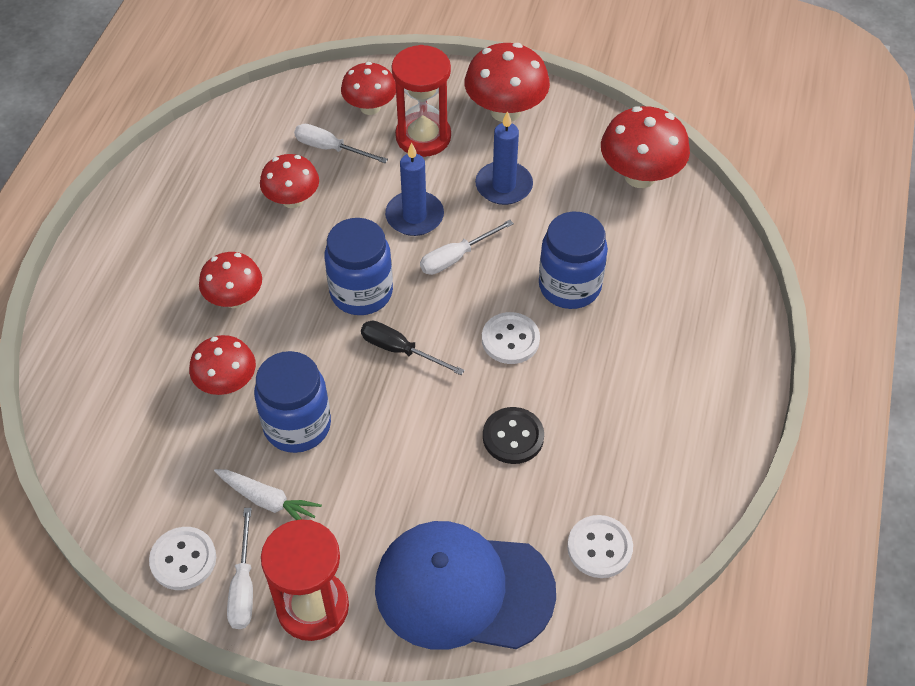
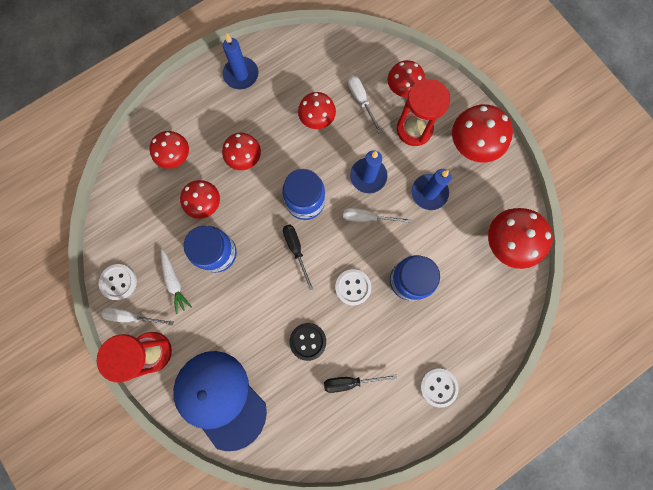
camera: 40 degrees right, 25 degrees up
(134, 358) = (176, 156): none -> red mushroom
(144, 215) = (241, 75): none -> blue candle
(243, 586) = (132, 316): white screwdriver -> white screwdriver turned 60 degrees clockwise
(599, 548) = (296, 431): white button -> white button (438, 387)
(609, 440) = (350, 381): none -> black screwdriver

